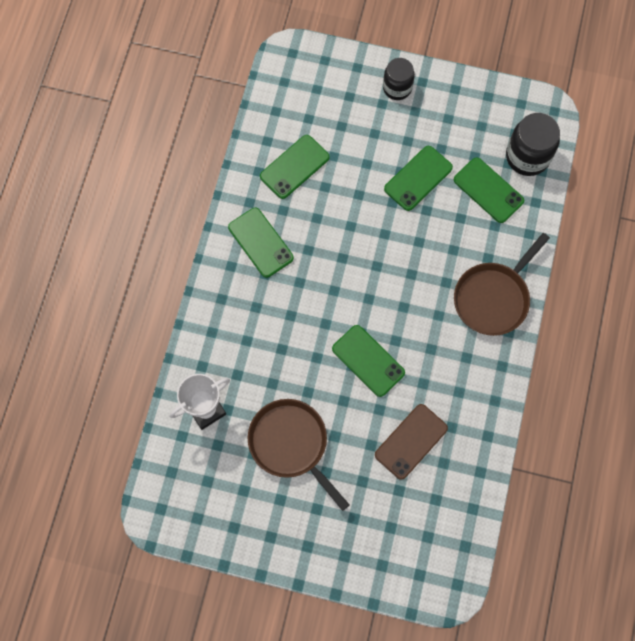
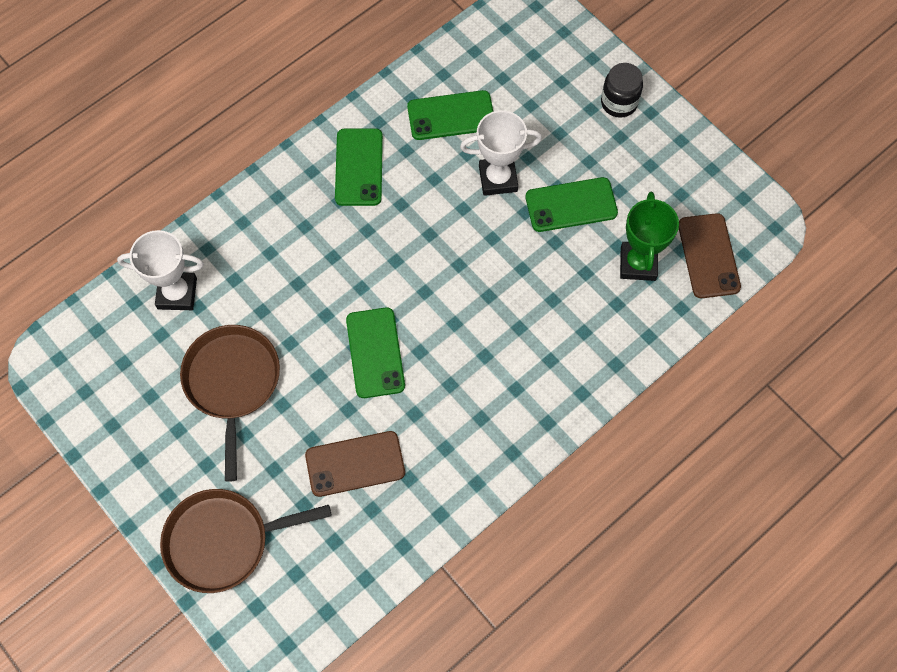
camera: 35 degrees right, 5 degrees down
(358, 191) = (498, 178): none -> white trophy
(488, 190) = (638, 263): green phone -> green trophy
(493, 298) = (558, 376): brown pan -> brown pan (223, 541)
(527, 156) = (708, 256): black jar -> brown phone

